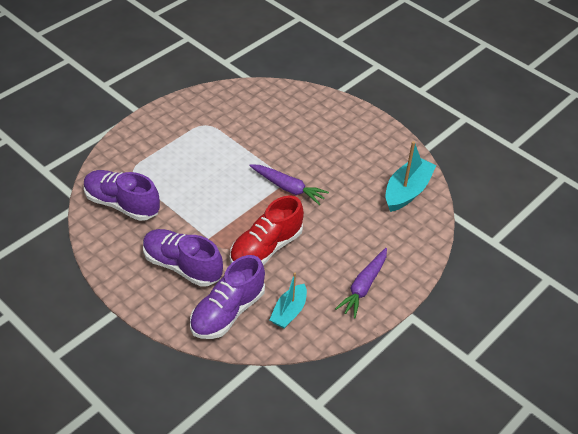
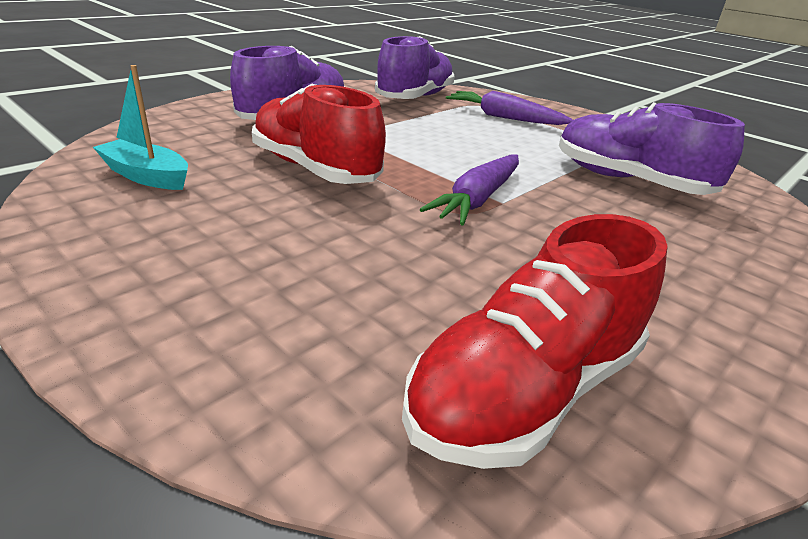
camera: 90 degrees right, 15 degrees down
(227, 312) = (186, 135): purple shoe -> purple shoe (628, 181)
(363, 286) = (153, 261): purple carrot -> purple carrot (504, 118)
(407, 191) = (525, 390): turquoise boat -> red shoe

